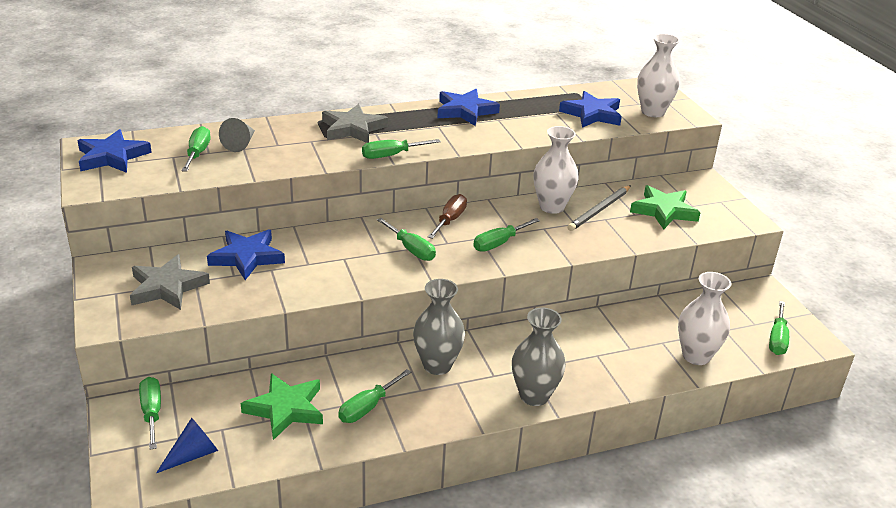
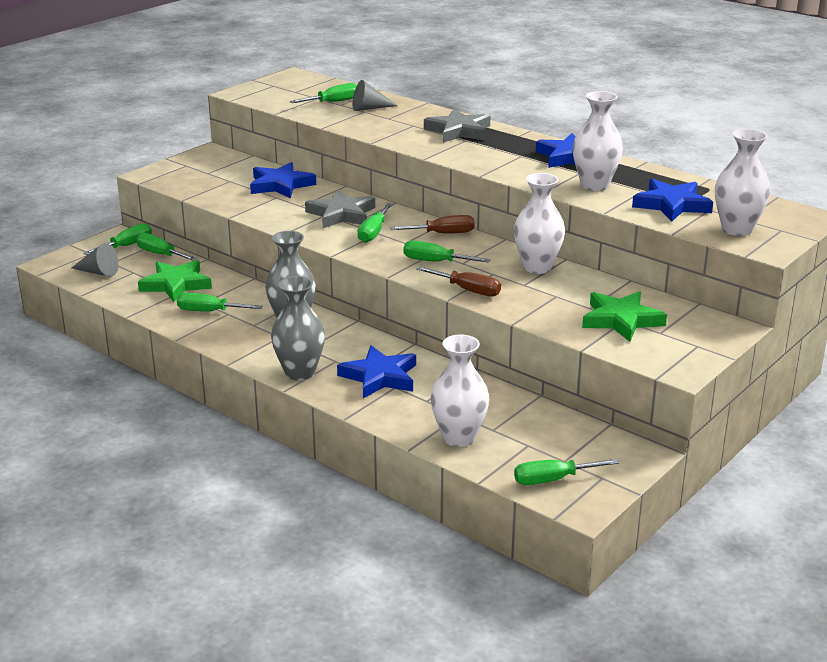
camera: 60 degrees right, 5 degrees down
(112, 157) = (289, 84): blue star -> blue star (380, 377)
(167, 287) = (211, 176): grey star -> grey star (341, 214)
(193, 455) = (98, 272): blue cone -> grey cone
(391, 155) = (436, 154): green screwdriver -> green screwdriver (160, 254)
(529, 124) = (594, 185): none -> white vase
(563, 249) = (468, 290): none -> brown screwdriver
(599, 210) = (568, 289): grey pencil -> none

